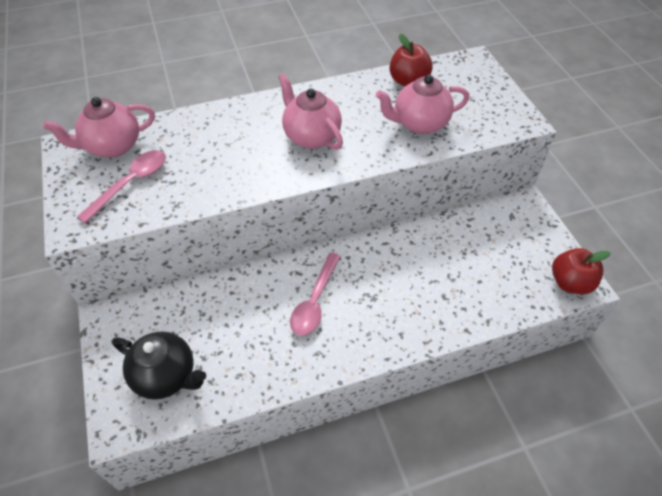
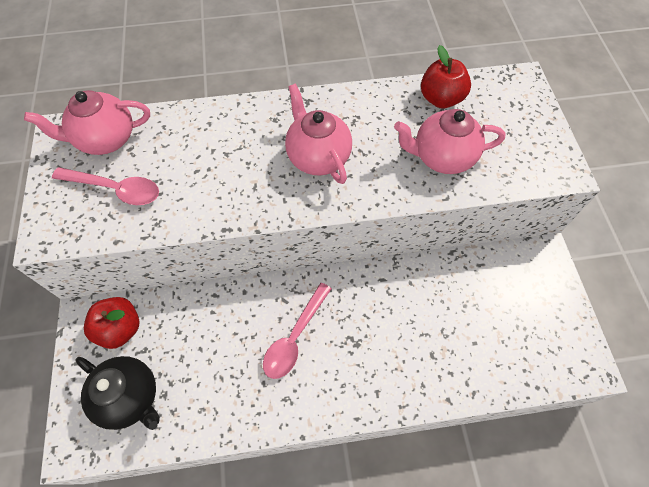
camera: 10 degrees right, 10 degrees up
(131, 183) = (115, 189): pink spoon -> pink spoon turned 60 degrees clockwise
(570, 282) = (575, 362): red apple -> red apple (120, 328)

